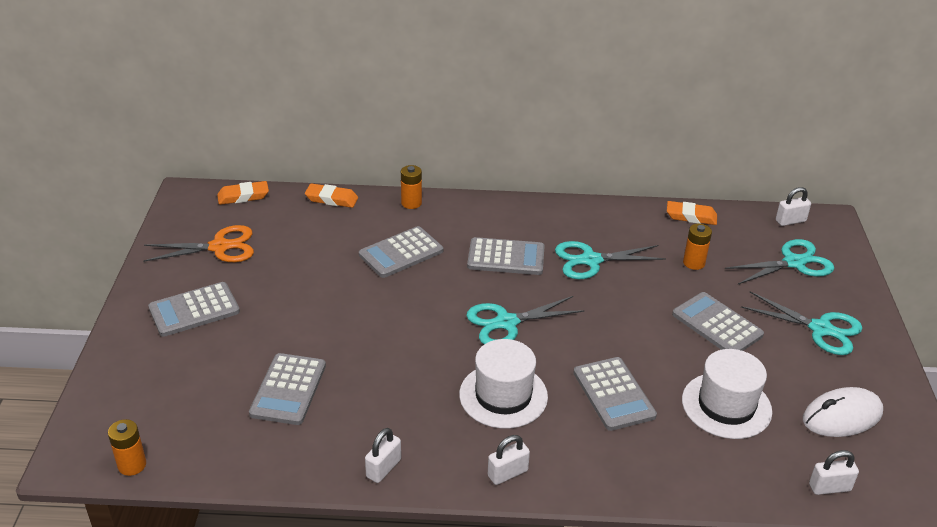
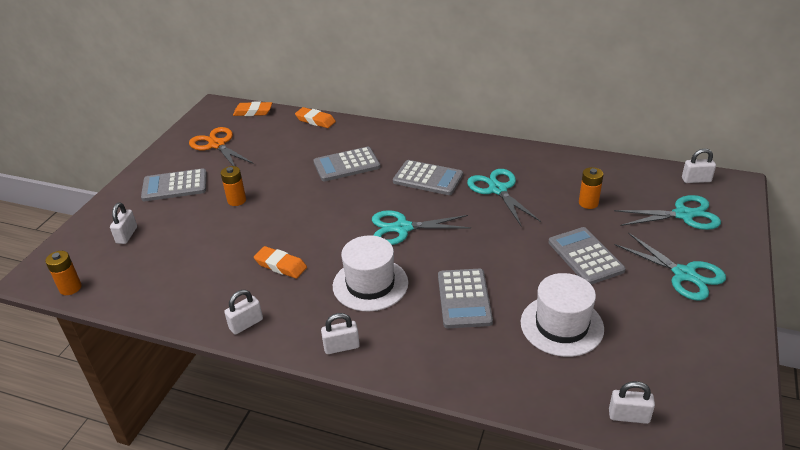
camera: 20 degrees right, 0 degrees up
(167, 384) = (127, 235): none -> white padlock
(219, 247) = (217, 145): orange scissors -> orange scissors turned 135 degrees counterclockwise
(288, 389) = (208, 252): grey calculator -> none
(411, 203) = (374, 130): orange battery -> orange battery (236, 200)
(591, 260) = (498, 189): turquoise scissors -> turquoise scissors turned 60 degrees clockwise
(691, 216) = (603, 166): orange eraser -> orange eraser (280, 265)
(842, 416) = (670, 354): white mouse -> none

